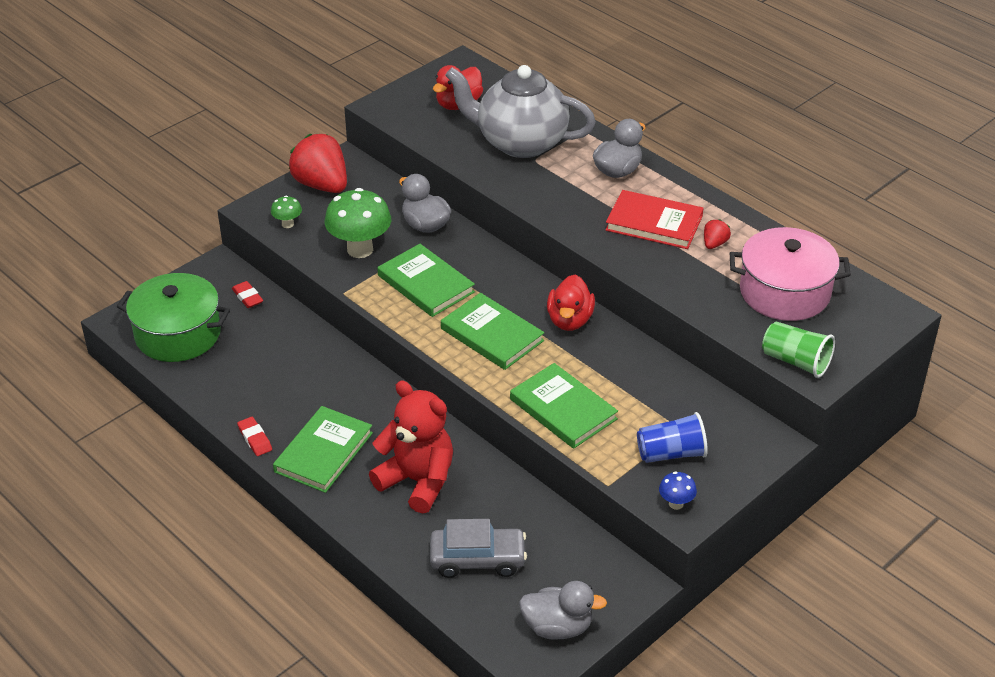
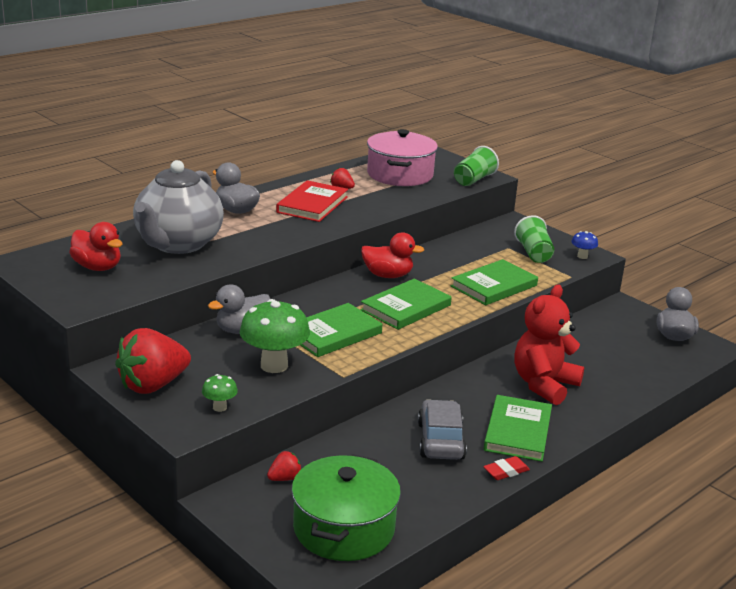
camera: 90 degrees left, 15 degrees down
(247, 297) = (284, 478): red eraser -> red strawberry
(323, 452) = (517, 431): green book -> green book turned 75 degrees clockwise
(477, 559) = (621, 362): grey car -> grey car (440, 441)
(671, 453) = (533, 253): blue cup -> green cup

